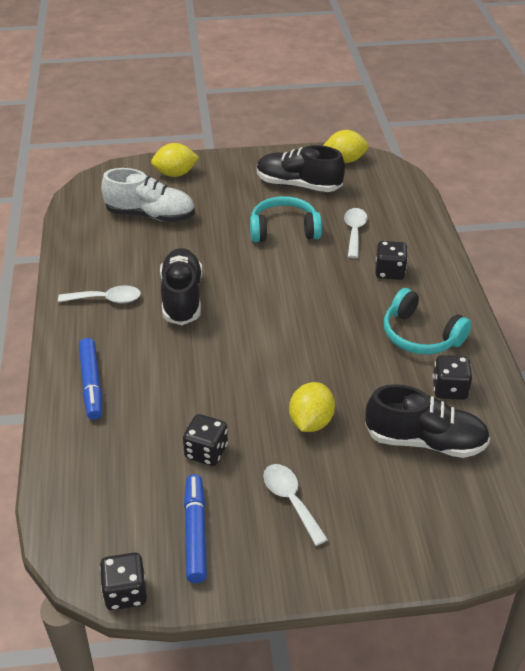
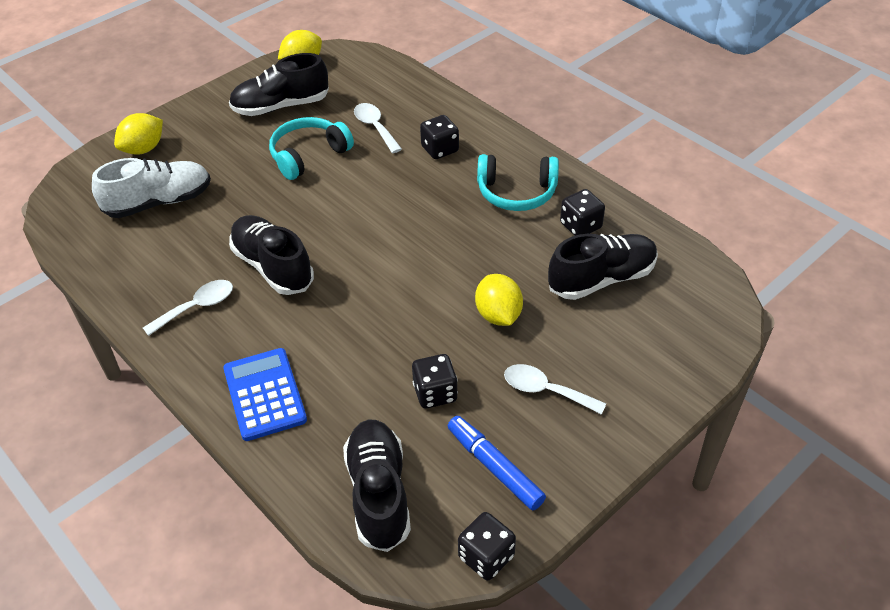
camera: 35 degrees left, 5 degrees up
(91, 383) = (264, 394): blue marker -> blue calculator
(98, 498) = (378, 493): none -> black shoe

